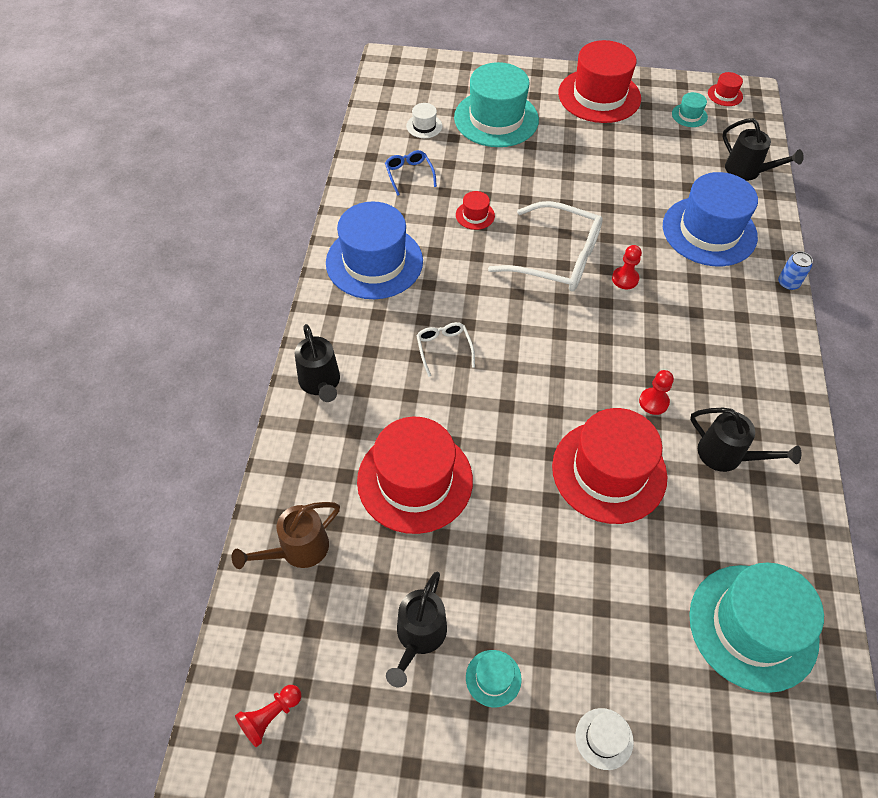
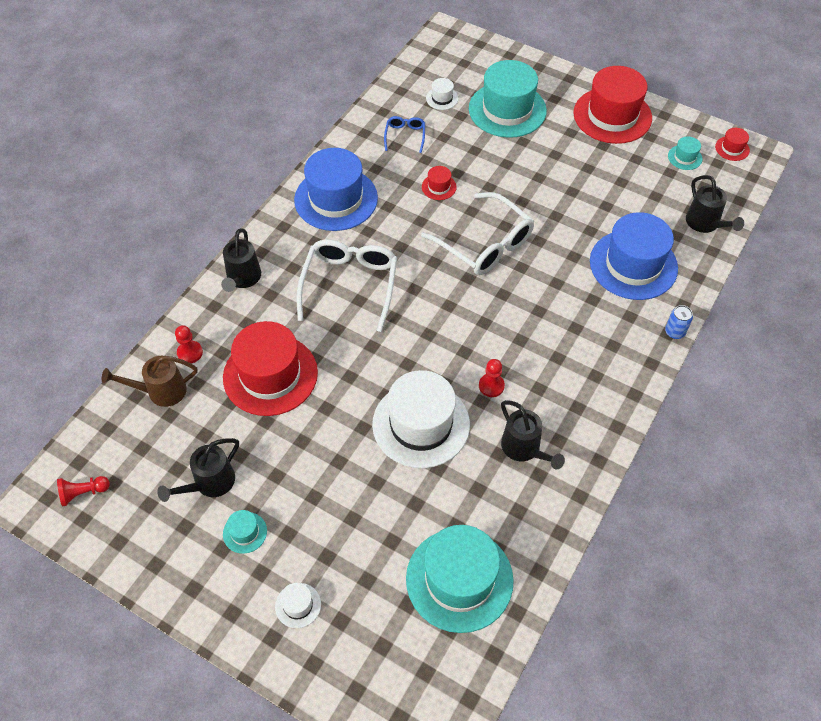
camera: 25 degrees right, 0 degrees up
(444, 349) = (349, 286): white glasses -> white glasses, size x2.06
(609, 471) = (421, 424): red hat -> white hat
(625, 279) = (532, 280): red pawn -> red pawn (190, 353)

